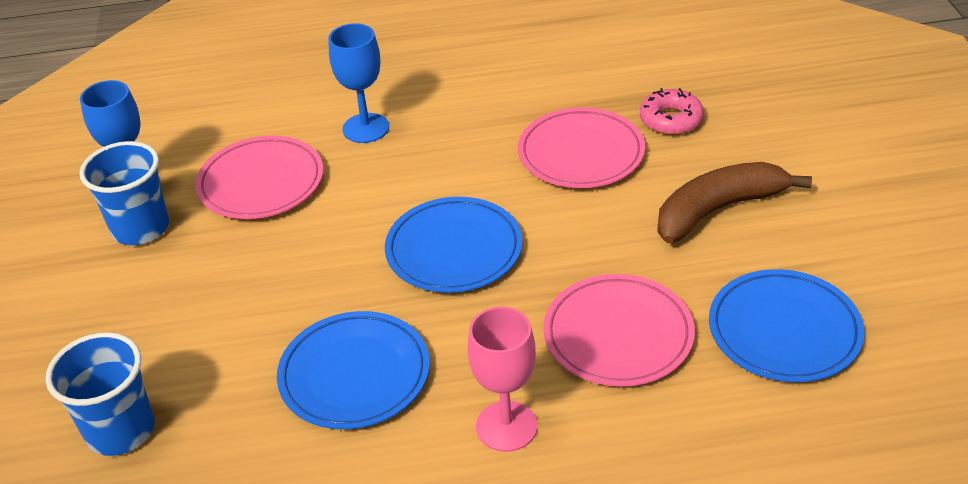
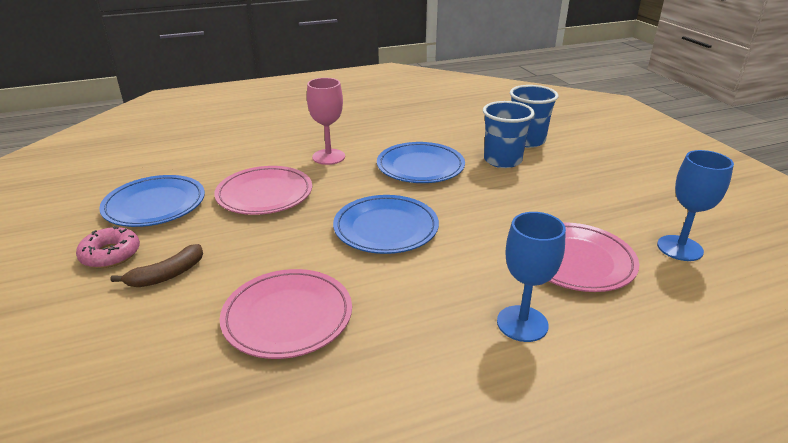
camera: 165 degrees right, 10 degrees down
(141, 228) = (634, 221): blue cup -> blue cup (502, 160)
(671, 120) = (181, 369): pink donut -> pink donut (110, 254)
(718, 210) = (167, 275): brown banana -> brown banana, size x0.60

